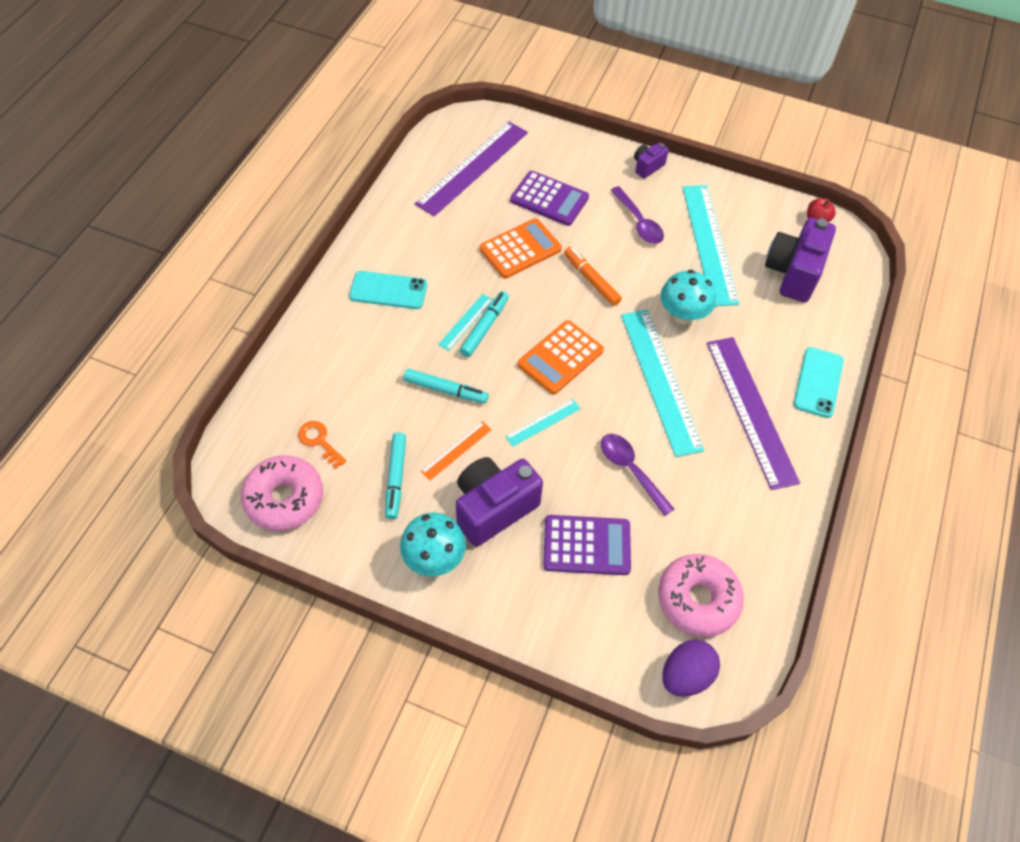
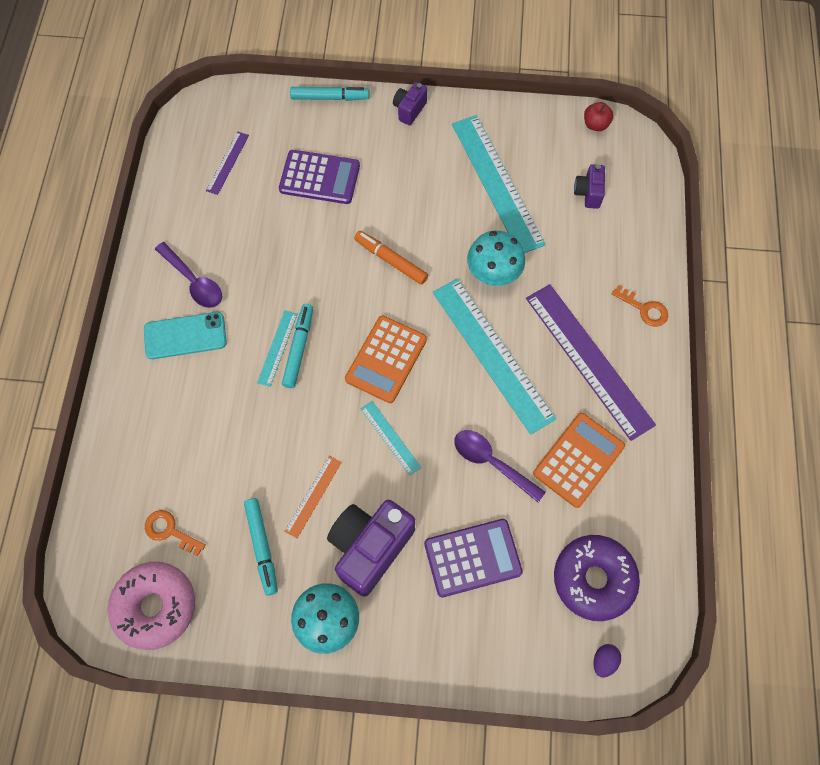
camera: 15 degrees left, 10 degrees up
(446, 390) = (281, 432): turquoise marker -> turquoise marker (330, 98)
(473, 167) = (228, 163): purple ruler -> purple ruler, size x0.46
(520, 249) = (308, 246): orange calculator -> orange calculator (578, 460)
(543, 422) = (390, 437): turquoise ruler -> turquoise ruler turned 75 degrees counterclockwise
(639, 222) = (419, 179): purple spoon -> purple spoon (194, 281)
(685, 675) = (604, 661): purple egg -> purple egg, size x0.53
(697, 599) = (593, 579): pink donut -> purple donut
(793, 273) = (588, 193): purple camera -> purple camera, size x0.50
(818, 382) = (644, 309): turquoise phone -> orange key

